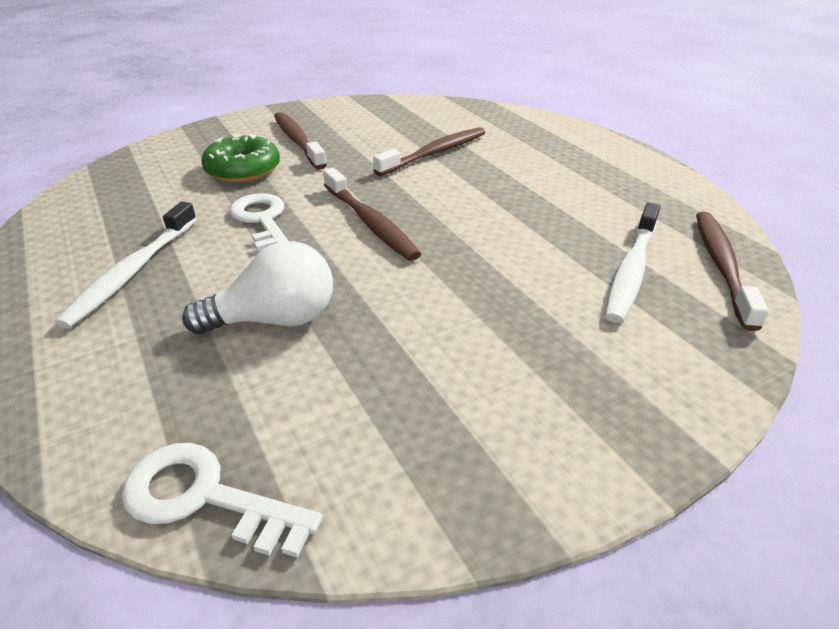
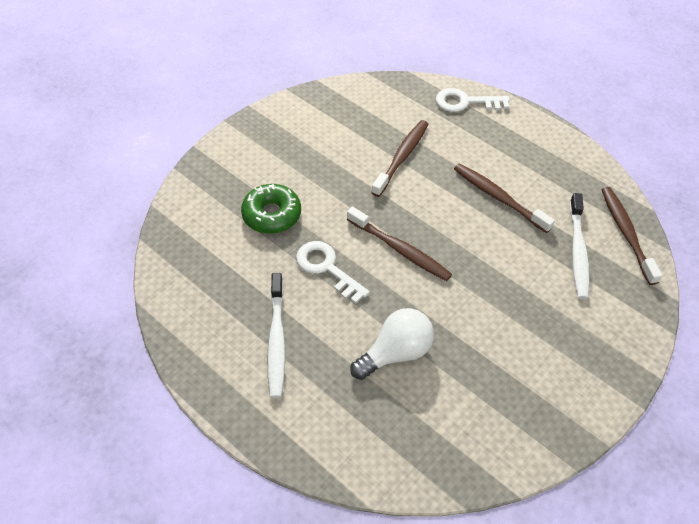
camera: 20 degrees left, 15 degrees up
(205, 497) = (438, 473): white key -> white key (465, 102)
(297, 141) = (288, 167): brown toothbrush -> brown toothbrush (498, 198)

